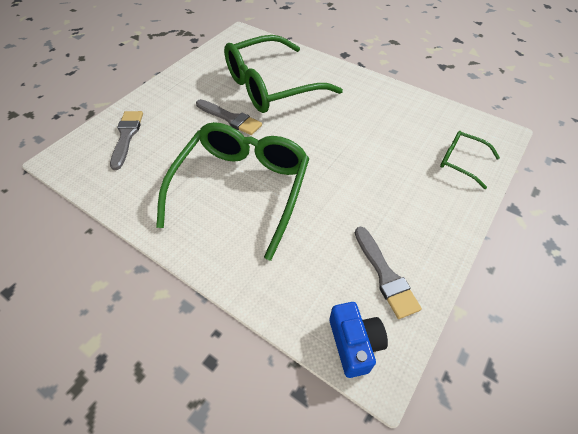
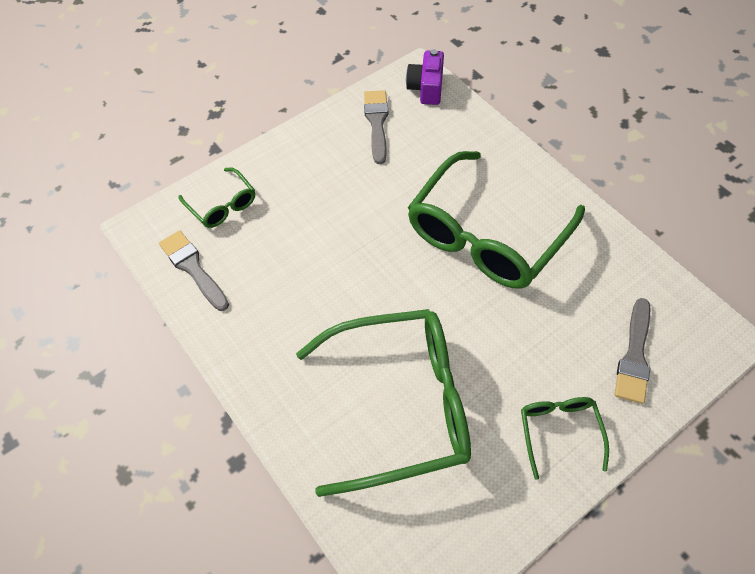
camera: 160 degrees left, 5 degrees up
(177, 93) = (559, 432): none -> green glasses
(230, 118) = (480, 349): grey brush -> grey brush (193, 268)
(354, 343) = (426, 88): blue camera -> purple camera

